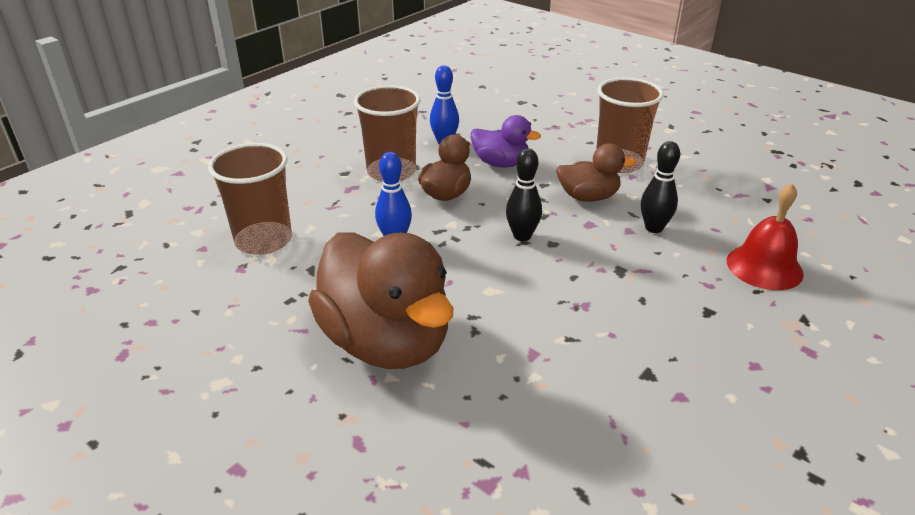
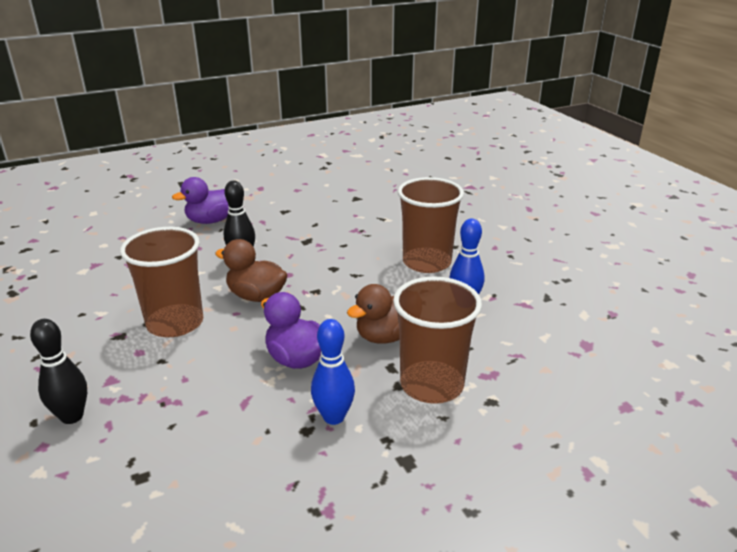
camera: 155 degrees left, 5 degrees down
(263, 240) = (593, 334): brown cup -> brown cup (427, 262)
(386, 342) = (499, 241): brown duck -> none
(522, 236) = (352, 279): black bowling pin -> black bowling pin (72, 416)
(764, 267) = (211, 220): red bell -> purple duck

